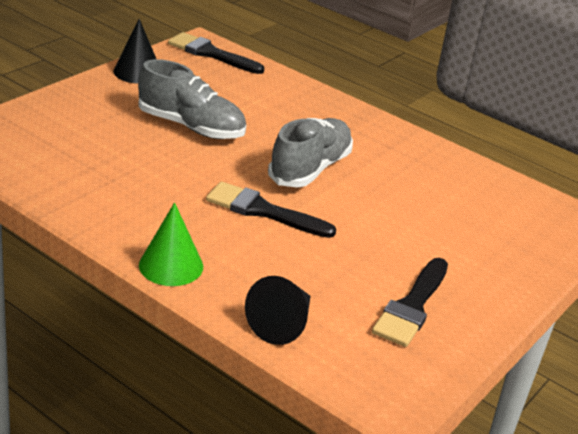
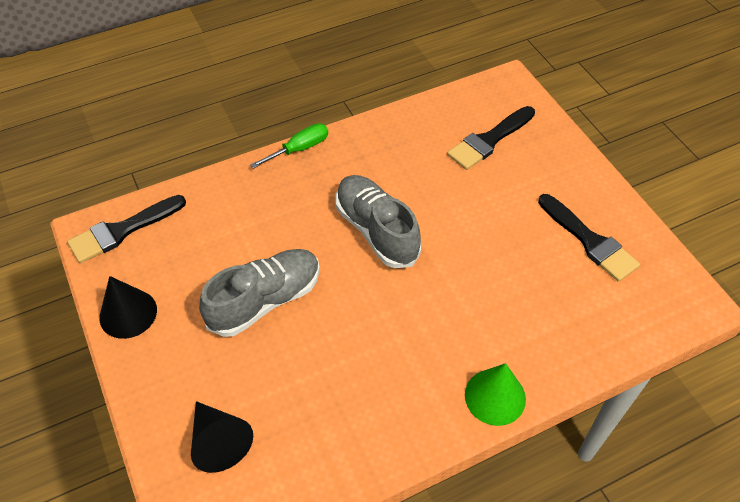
camera: 60 degrees left, 20 degrees up
(263, 211) = (432, 293): black brush -> black brush (489, 140)
(282, 324) = (594, 339): black cone -> black cone (219, 442)
(367, 113) = (300, 149): none -> green screwdriver

